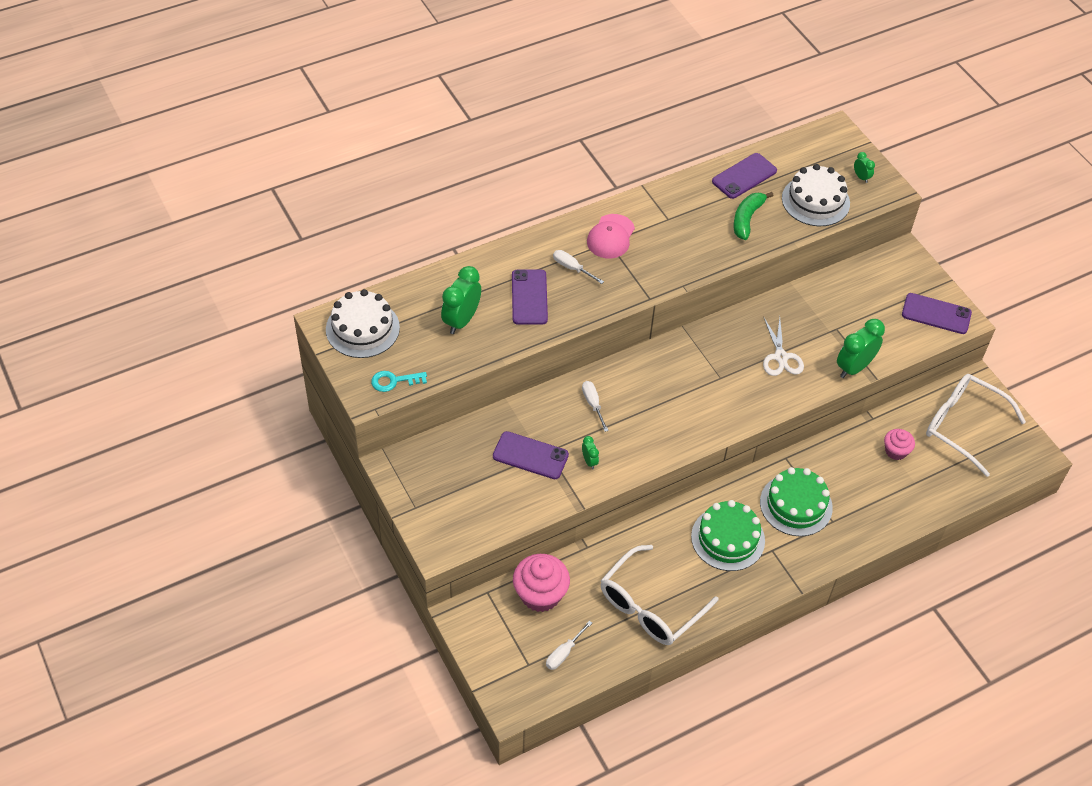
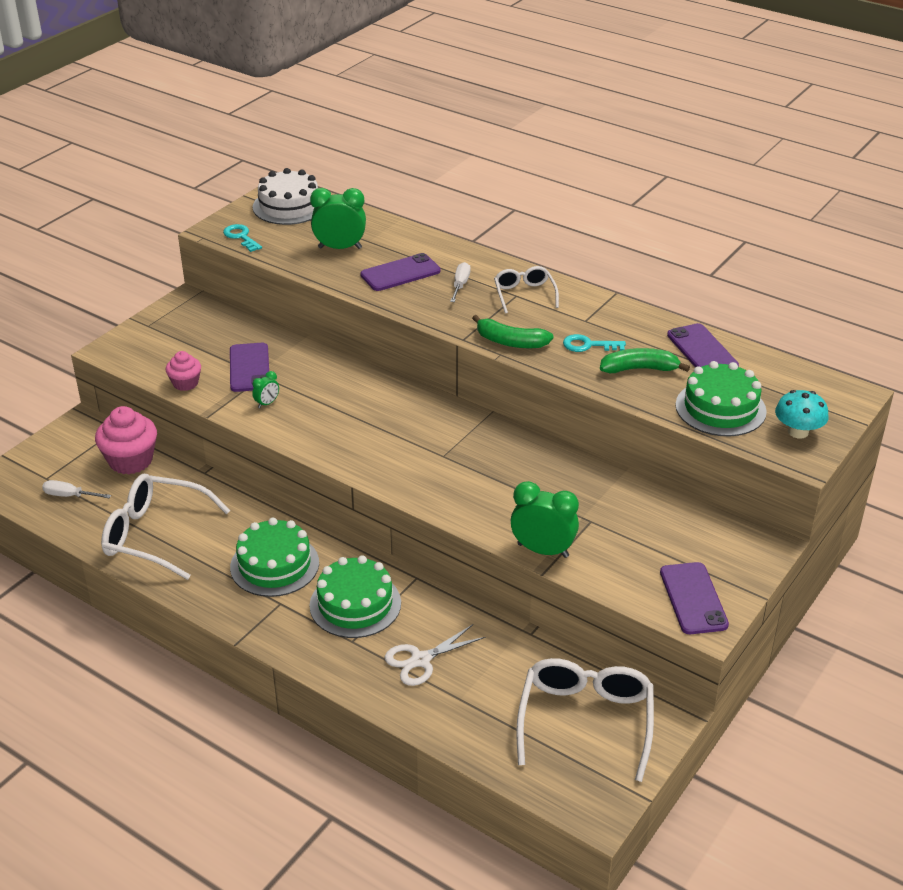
camera: 65 degrees right, 15 degrees down
(593, 404) = (341, 385): white screwdriver -> none
(610, 237) = (524, 294): pink cap -> white glasses
(670, 273) = (510, 342): none -> green banana
(701, 232) = (588, 345): none -> turquoise key
(744, 176) = (702, 350): purple phone -> purple phone turned 45 degrees clockwise
(781, 357) = (509, 490): white scissors -> white scissors (420, 660)
(815, 201) = (720, 408): white cake -> green cake
(861, 177) = (798, 432): green clock -> turquoise mushroom
(896, 451) = (495, 667): pink cupcake -> pink cupcake (185, 383)

